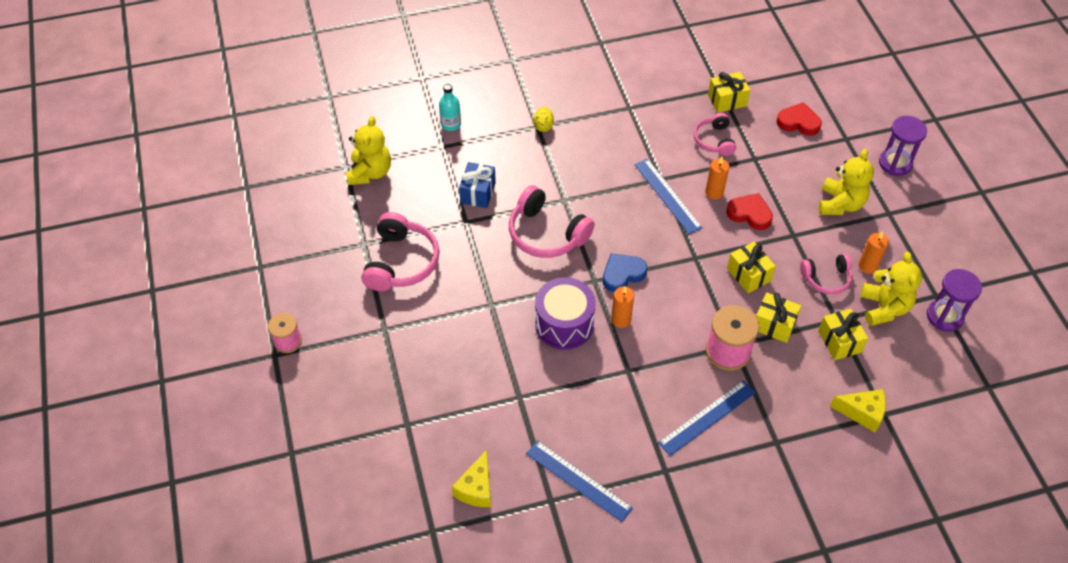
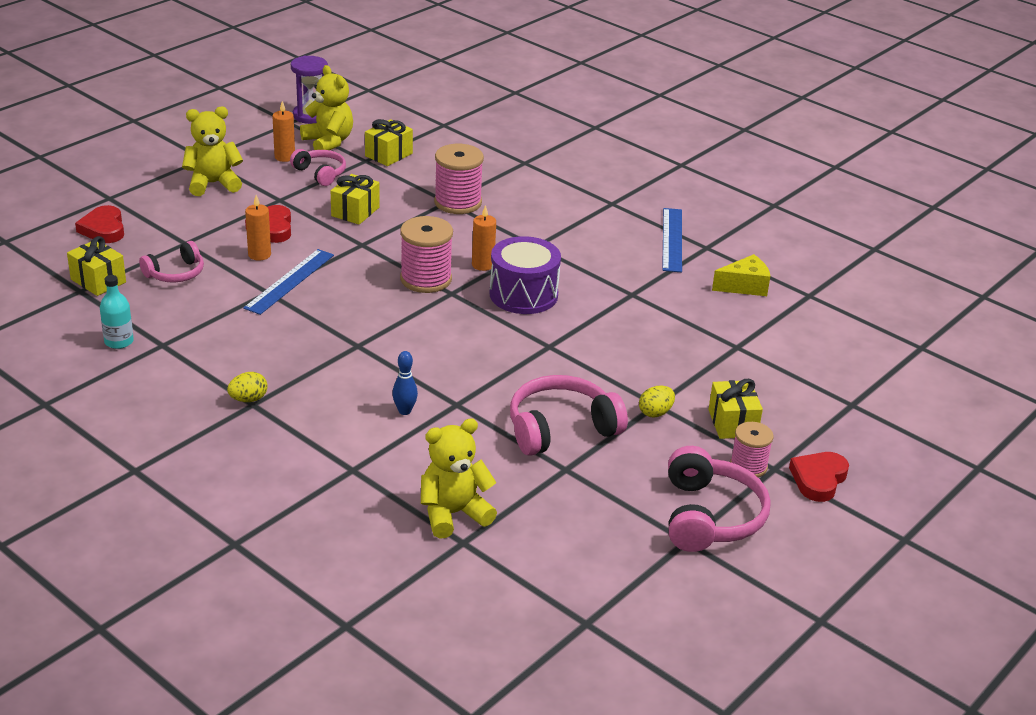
camera: 125 degrees left, 20 degrees down
(245, 372) = (818, 479): none -> red heart
(376, 323) = (655, 413): none -> yellow egg
(451, 124) = (307, 478): turquoise bottle -> turquoise bottle (119, 341)
(478, 193) = (404, 411): blue gift -> blue bowling pin
(546, 234) = (419, 342): pink headphones -> pink headphones (709, 516)
(622, 274) = (426, 279): blue heart -> pink spool
(707, 417) = (538, 196): blue ruler -> none
(774, 324) = (403, 187): yellow gift -> yellow gift (732, 423)
(862, 413) = (453, 133): yellow cheese -> none
(884, 308) = (328, 142): yellow teddy bear -> yellow teddy bear turned 90 degrees clockwise
(895, 163) = (127, 166): purple hourglass -> none

